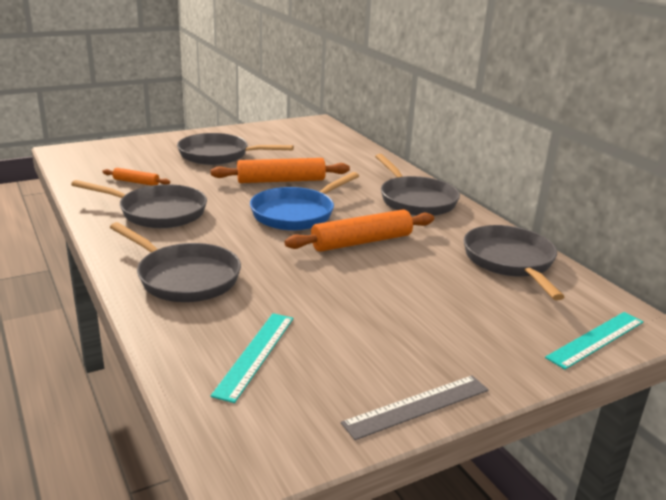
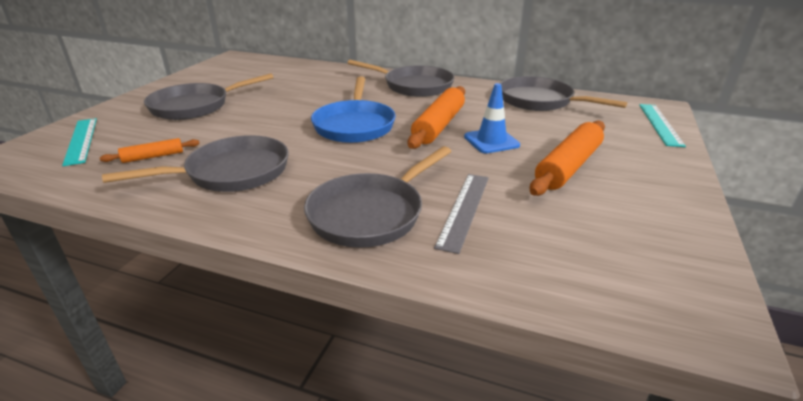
camera: 40 degrees left, 5 degrees up
(184, 277) = (370, 213): grey pan -> grey pan turned 135 degrees clockwise
(255, 354) = (544, 239): turquoise ruler -> turquoise ruler (81, 140)
(281, 180) = (292, 107): orange rolling pin -> orange rolling pin (568, 166)
(377, 273) = (491, 141): none -> blue traffic cone
(417, 406) = (686, 210): grey ruler -> grey ruler (464, 209)

